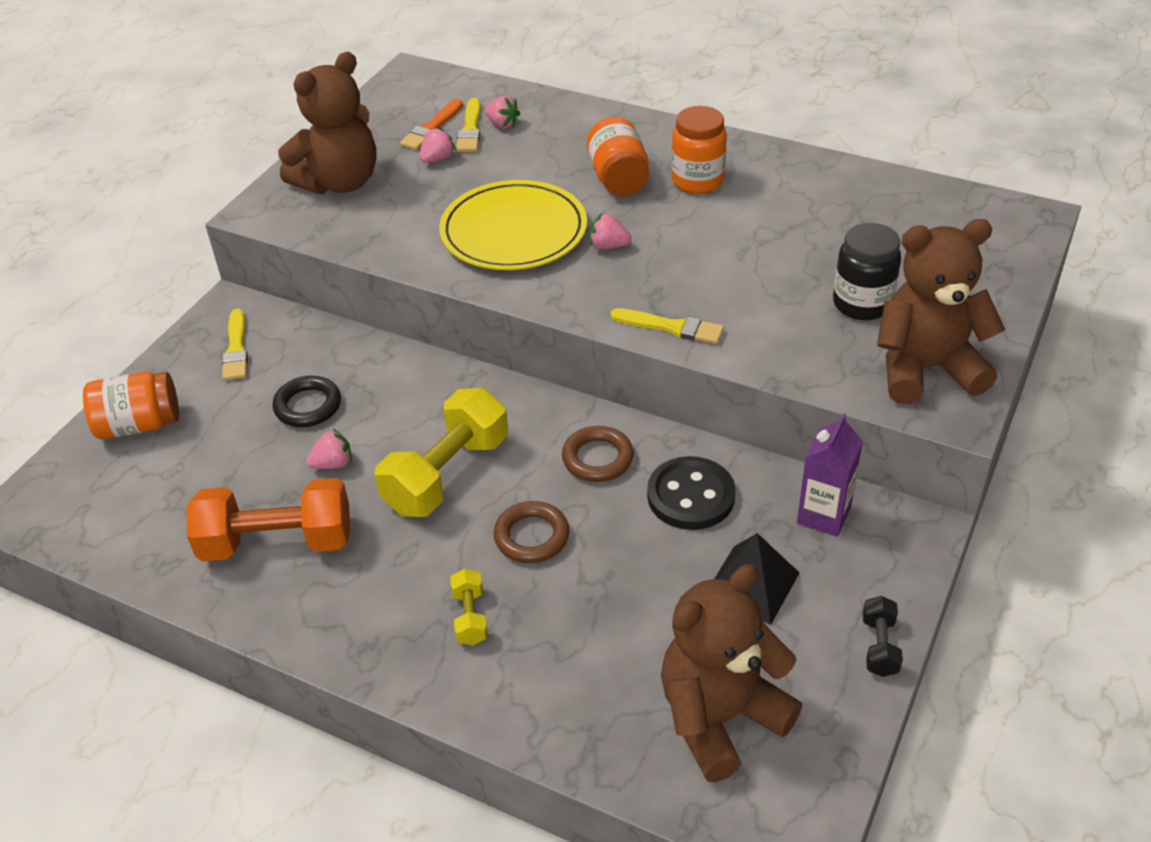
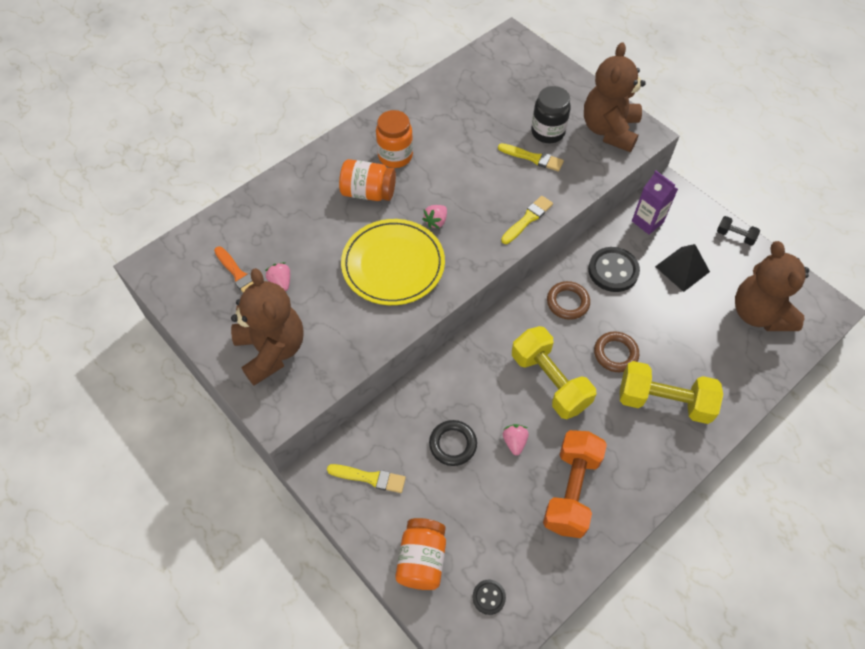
camera: 70 degrees left, 15 degrees up
(101, 499) = (489, 597): none -> black button
(470, 129) = (256, 252): yellow brush -> yellow brush (533, 158)
(470, 617) = (664, 401): yellow dumbbell -> yellow dumbbell, size x2.15
(502, 124) = (263, 232): pink strawberry -> none

